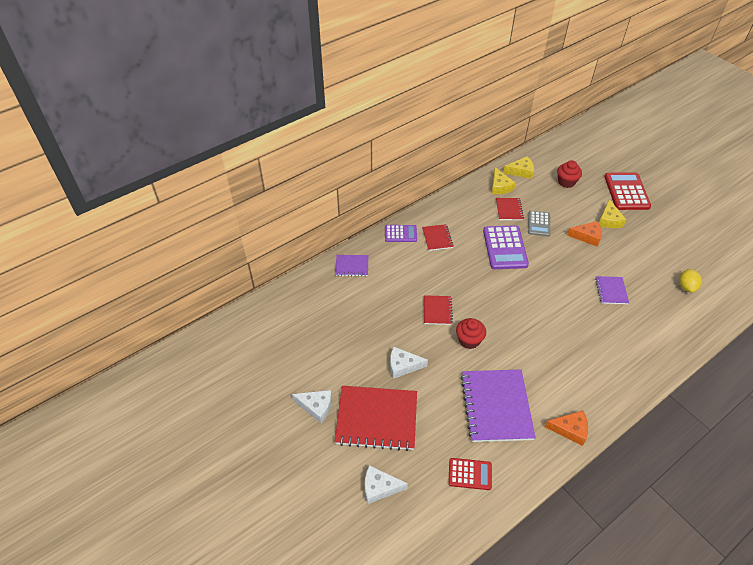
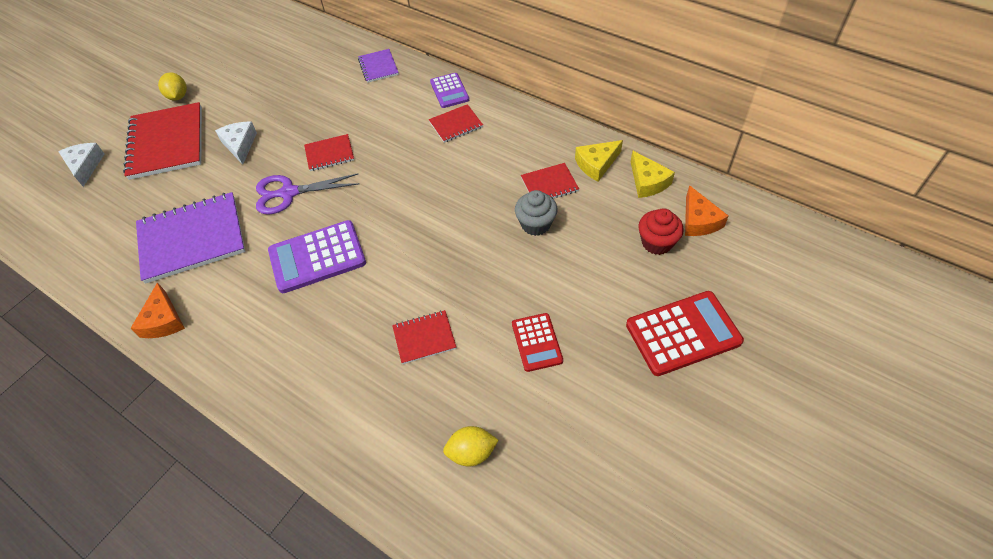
camera: 75 degrees right, 5 degrees up
(316, 407) = (178, 96): white cheese -> yellow lemon
(469, 340) = (289, 193): red cupcake -> purple scissors
(470, 474) = (99, 234): red calculator -> red calculator (537, 342)
(505, 248) = (467, 195): purple calculator -> purple calculator (317, 257)
(539, 224) = (536, 224): grey calculator -> grey cupcake
(587, 236) = (535, 290): orange cheese -> orange cheese (699, 220)
(609, 220) = (591, 315): yellow cheese -> none
(611, 291) = (424, 338): purple notebook -> red notebook

